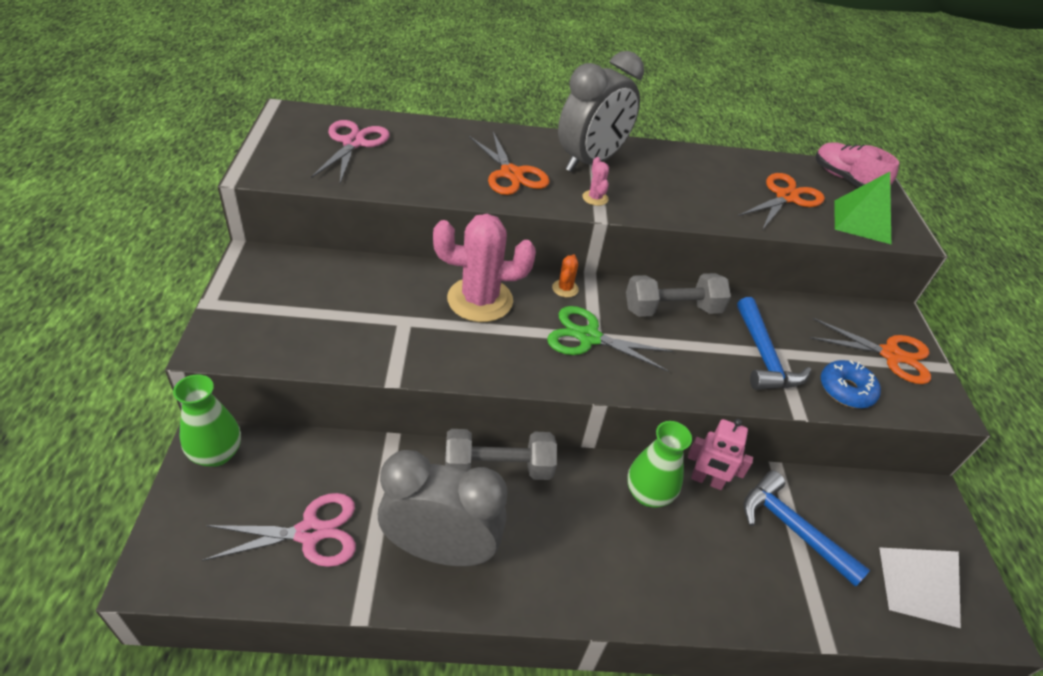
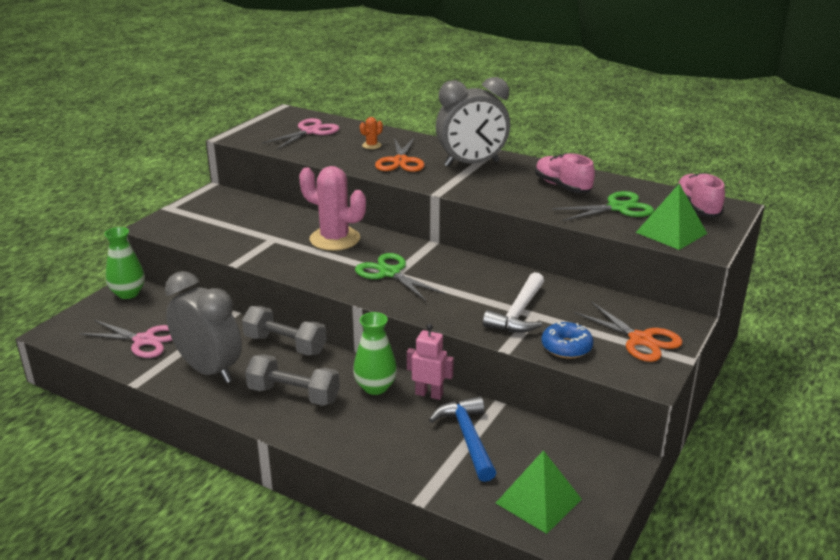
camera: 35 degrees right, 15 degrees down
(565, 288) = (403, 246): orange cactus -> orange cactus (371, 145)
(595, 198) = (447, 182): pink cactus -> none
(672, 309) = (474, 273): grey dumbbell -> grey dumbbell (294, 395)
(706, 481) = (429, 394): pink robot -> pink robot turned 150 degrees clockwise
(709, 177) = (562, 186): none -> pink shoe
(763, 356) = (518, 313): blue hammer -> white hammer
(786, 197) = (618, 208): orange scissors -> green scissors
(918, 586) = (538, 501): white pyramid -> green pyramid

